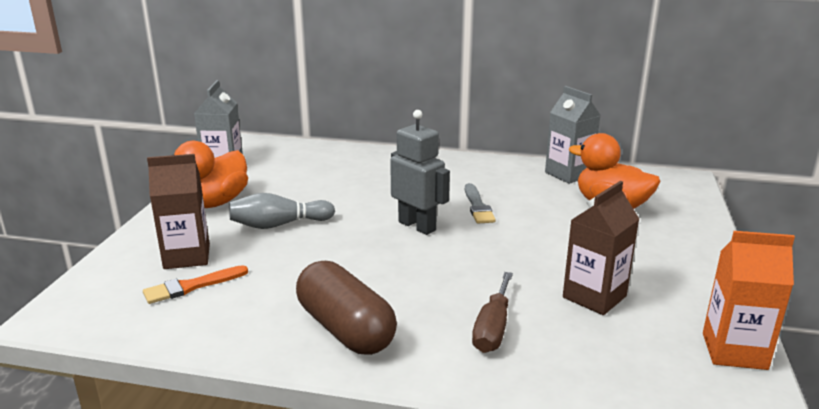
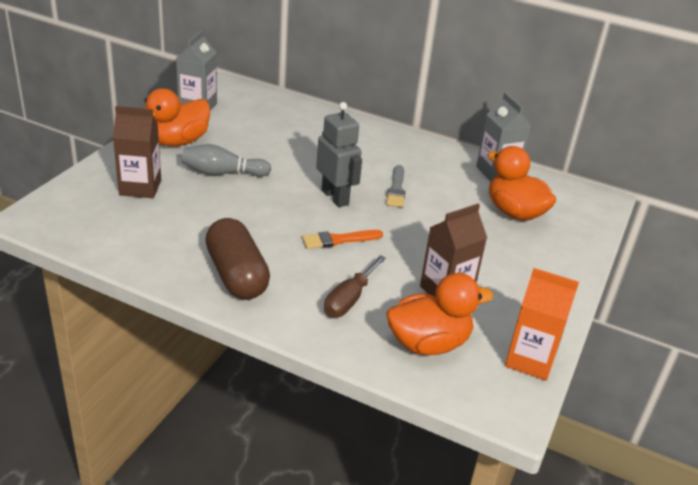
camera: 10 degrees right, 10 degrees up
(191, 286) = (135, 215): orange brush -> orange brush (338, 240)
(612, 358) = (428, 343): none -> orange duck

